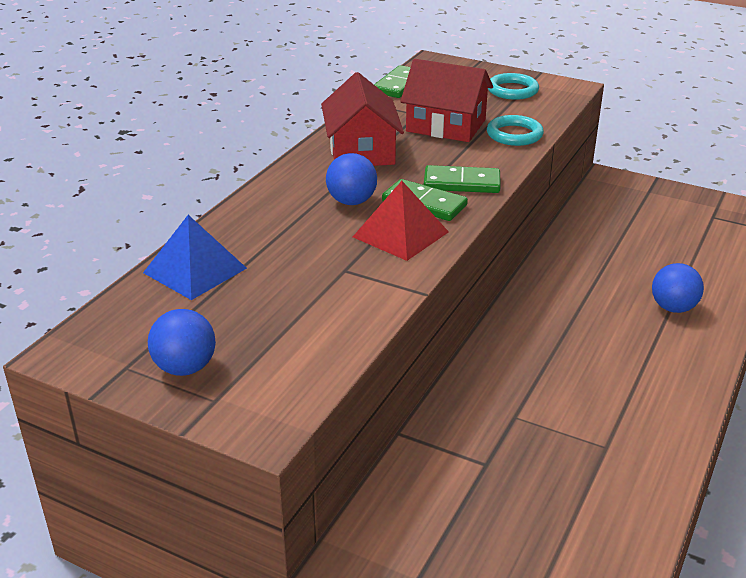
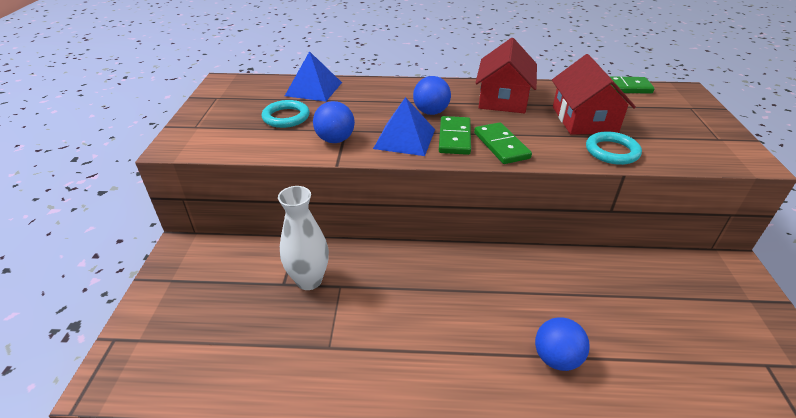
camera: 65 degrees right, 5 degrees up
(185, 368) = (221, 111): blue ball -> blue ball (335, 140)
(361, 150) = (503, 99): red house -> red house turned 45 degrees counterclockwise
(400, 234) = (404, 138): red pyramid -> blue pyramid
(492, 440) = (309, 280): none -> white vase
(512, 90) = (693, 134): turquoise ring -> turquoise ring (286, 117)

